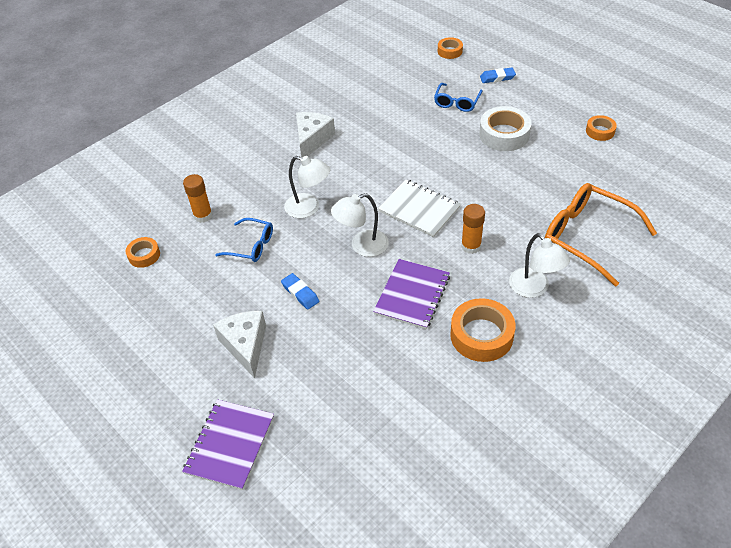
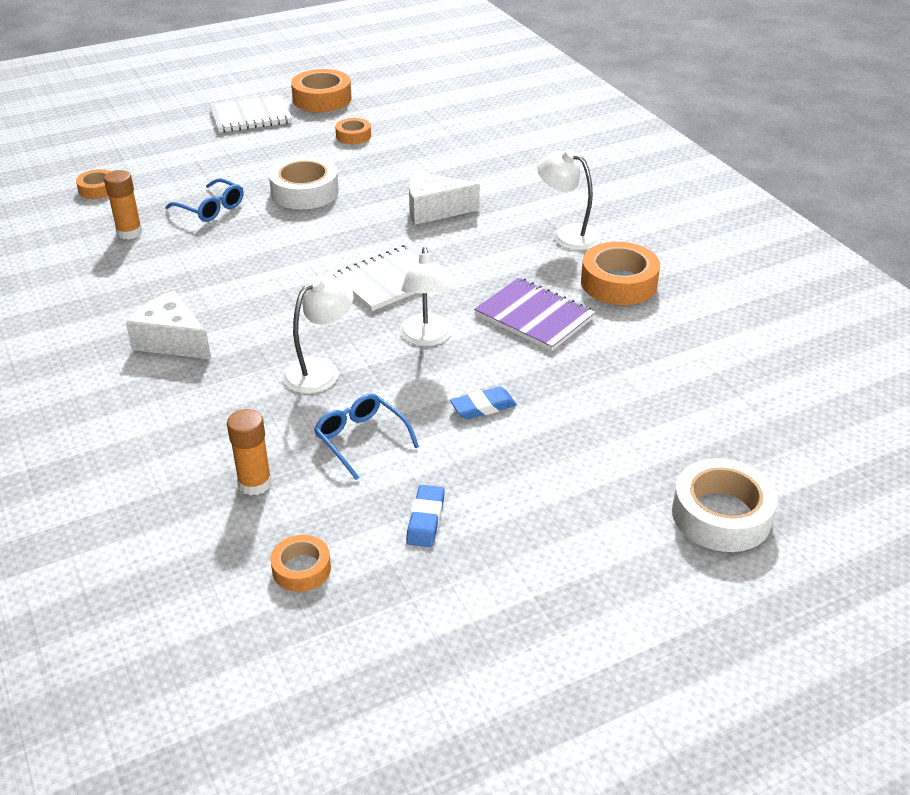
camera: 75 degrees left, 10 degrees down
(230, 445) = (721, 515): purple notebook -> white tape
(245, 345) = (555, 475): white cheese -> white cheese (434, 210)
(251, 246) = (361, 439): blue glasses -> blue glasses turned 75 degrees counterclockwise
(471, 246) = (479, 258): orange glue stick -> orange glue stick (129, 232)
(497, 78) = (192, 170): blue eraser -> blue eraser (425, 520)
(534, 289) = (567, 234): white lamp -> white lamp turned 135 degrees counterclockwise
(587, 237) = (510, 186): orange glasses -> none
(589, 75) = (251, 116): none -> white notebook
(644, 98) = (322, 99): none -> orange tape

